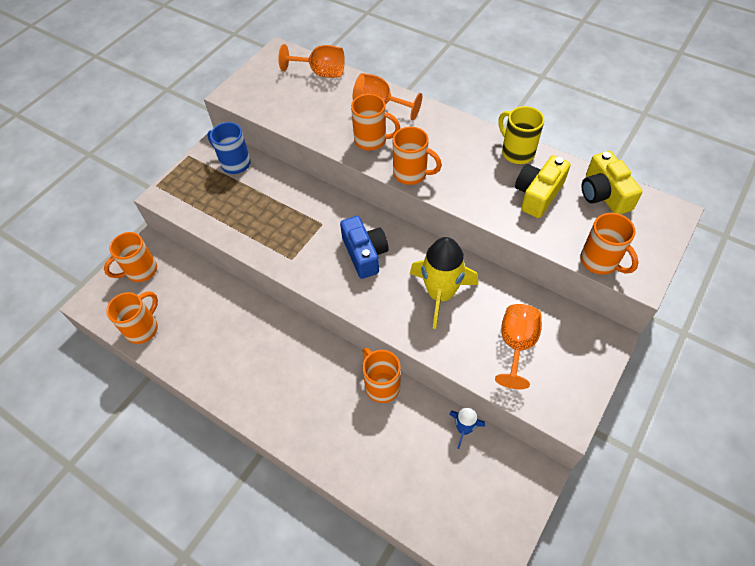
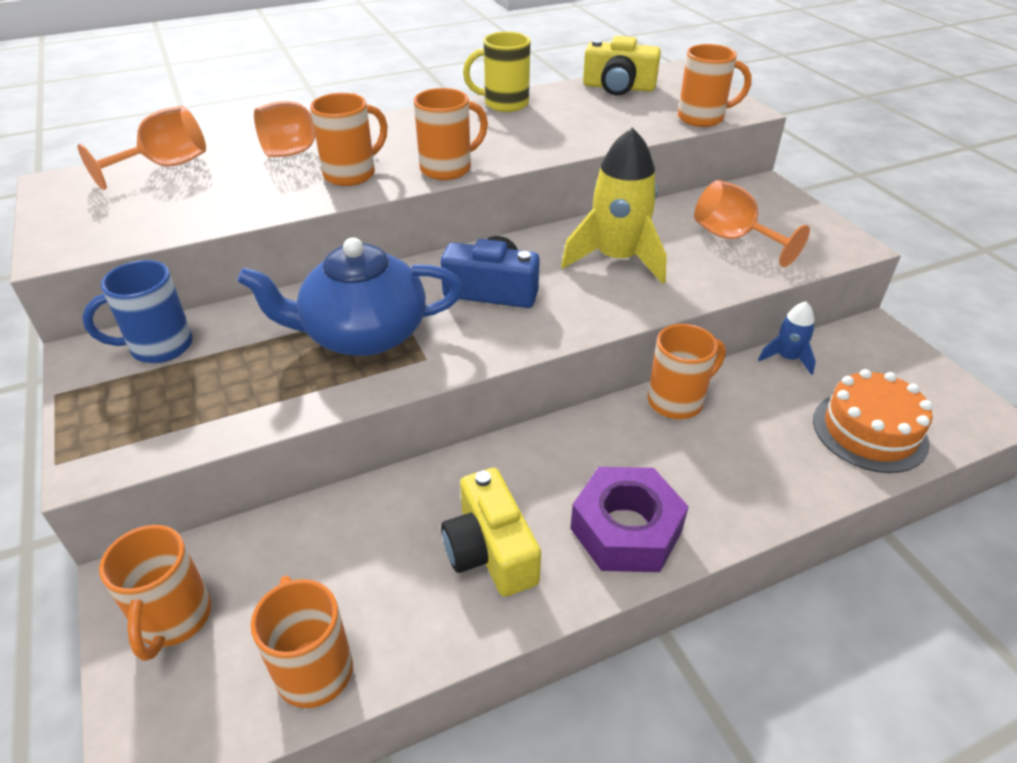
camera: 60 degrees left, 15 degrees down
(273, 403) = (626, 529): none -> purple nut
(291, 225) = (362, 334): none -> blue teapot
(381, 385) = (677, 401): orange mug -> orange mug turned 150 degrees clockwise
(425, 498) = (869, 431): none -> orange cake
(538, 194) = (578, 115): yellow camera -> yellow camera (490, 550)

